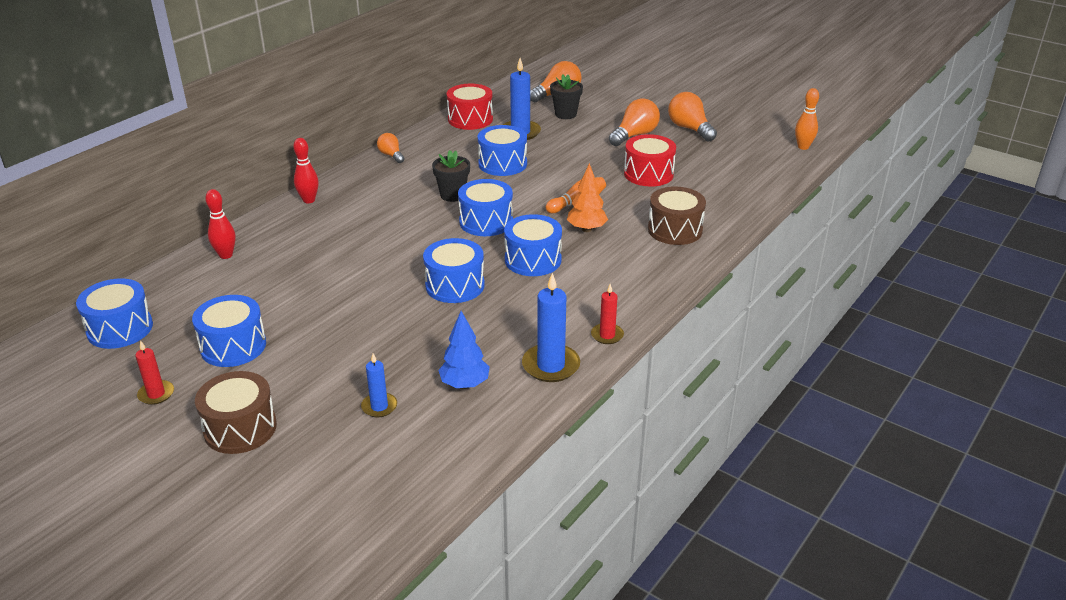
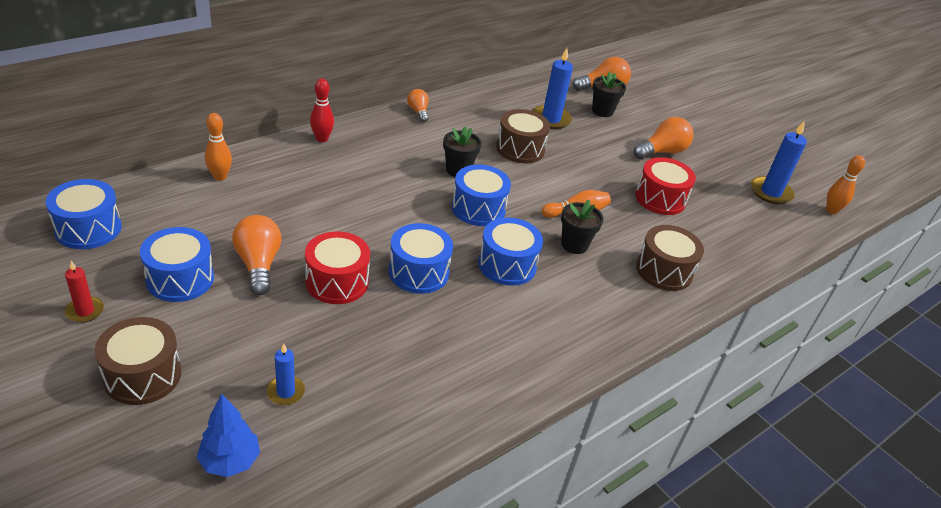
camera: 10 degrees right, 5 degrees up
(226, 255) = (220, 177): red bowling pin -> orange bowling pin
(464, 384) = (380, 391): blue tree -> blue tree (230, 462)
(470, 119) = (508, 93): red drum -> red drum (337, 282)
(502, 164) = (520, 149): blue drum -> brown drum
(551, 365) = (476, 396): blue candle -> blue candle (770, 192)
(586, 229) = (574, 245): orange tree -> black flower pot
(607, 335) = (548, 376): red candle -> none
(690, 129) = (720, 159): orange light bulb -> orange light bulb (258, 264)

